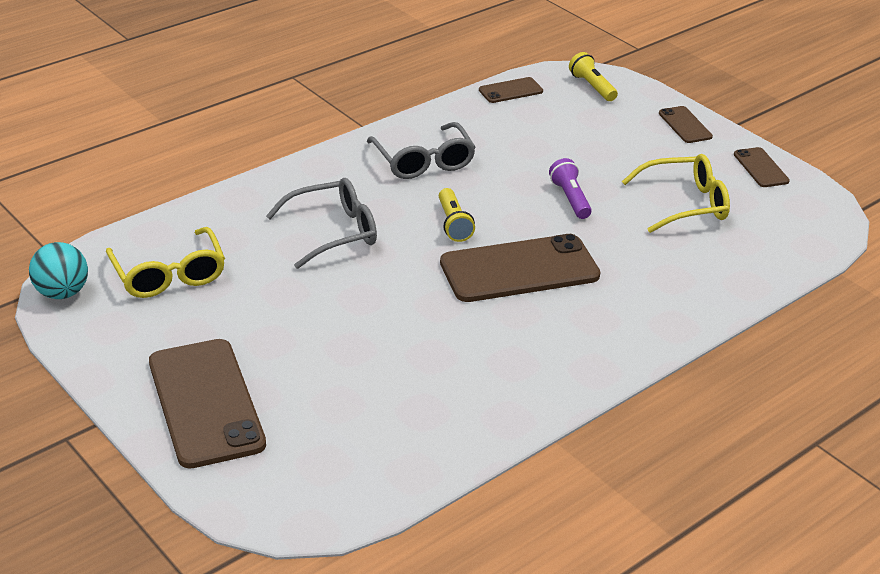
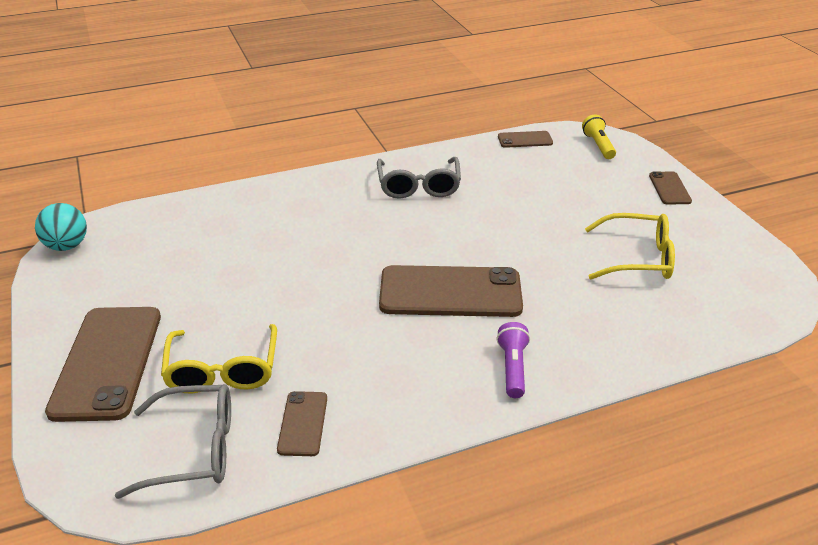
camera: 20 degrees right, 0 degrees up
(169, 275) = (156, 245): yellow glasses -> yellow glasses (223, 370)
(333, 232) = (308, 232): grey glasses -> grey glasses (194, 449)
(453, 224) = (414, 242): yellow flashlight -> none
(570, 198) = (530, 236): purple flashlight -> purple flashlight (512, 368)
(761, 168) = (728, 236): brown phone -> brown phone (303, 423)

